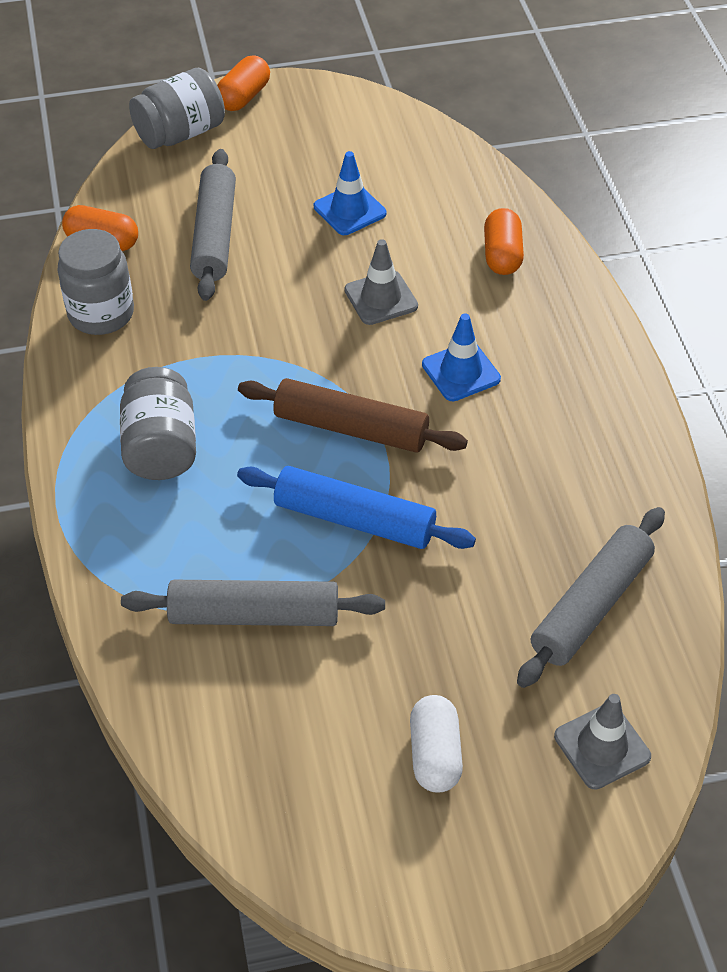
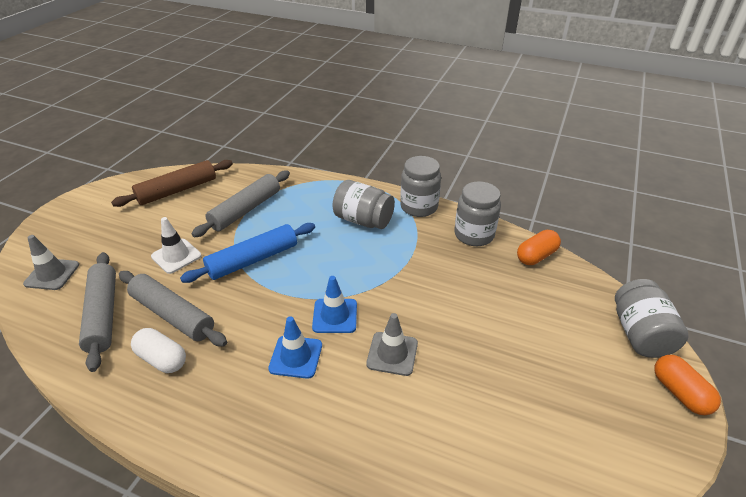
camera: 125 degrees right, 10 degrees down
(75, 400) = (419, 207): none -> grey jar
(214, 235) = (512, 304): grey rolling pin -> grey rolling pin (173, 315)
(349, 210) = (494, 386): blue traffic cone -> blue traffic cone (335, 316)
(350, 428) = (307, 286): brown rolling pin -> brown rolling pin (177, 190)
(428, 618) = (176, 256): none -> white traffic cone
(435, 755) = (125, 227): white capsule -> white capsule (162, 359)
(502, 255) = (377, 455): orange capsule -> none

